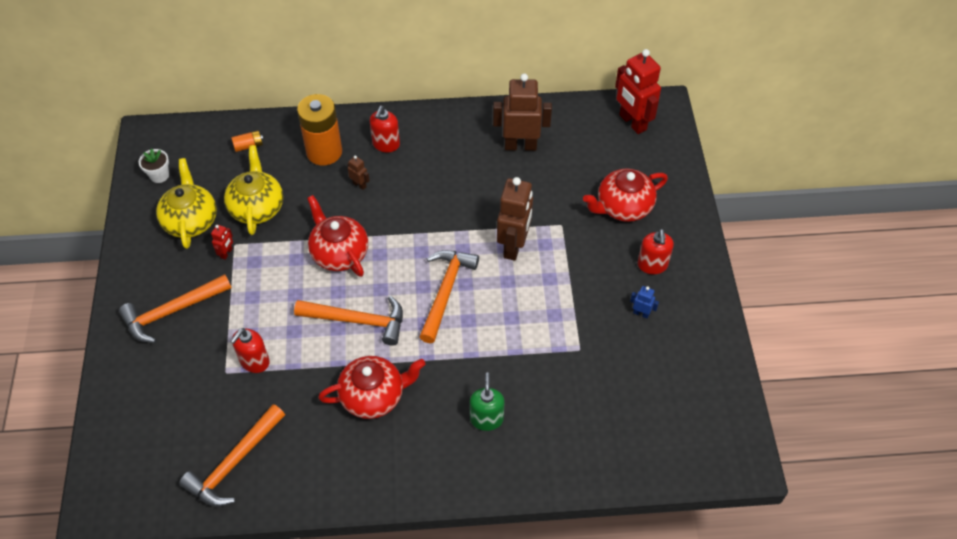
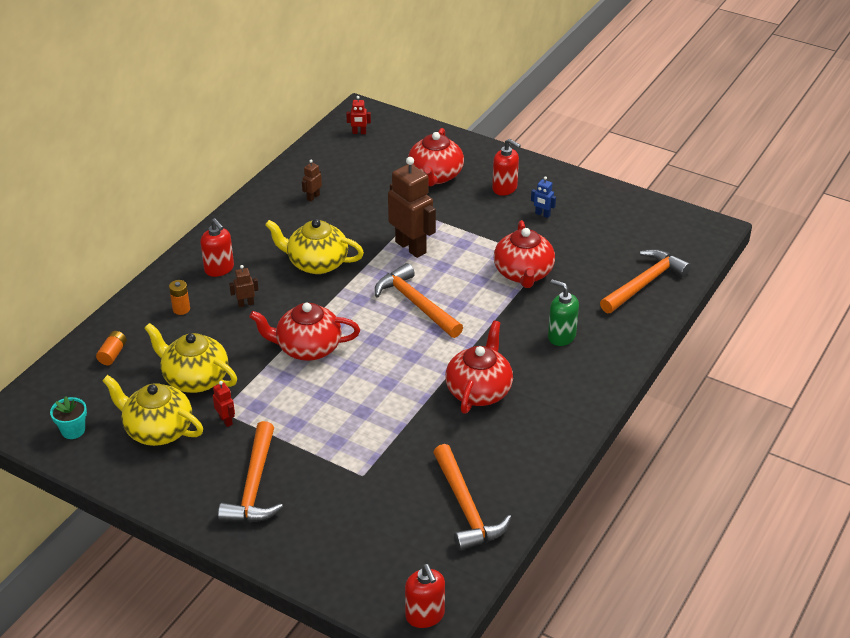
camera: 55 degrees left, 15 degrees down
(159, 175) = (73, 430): white flower pot -> turquoise flower pot
(254, 362) = (370, 451): red soap dispenser -> red soap dispenser (425, 615)
(324, 152) = (181, 309): orange battery -> orange battery, size x0.43
(357, 320) = (392, 367): orange hammer -> orange hammer (644, 283)
(442, 197) = (316, 263): none -> yellow teapot
(520, 145) = (313, 197): brown robot -> brown robot, size x0.44
(546, 344) = (523, 274): none -> red teapot
(632, 122) = (359, 133): red robot -> red robot, size x0.44
(641, 313) = (542, 214): blue robot -> blue robot turned 120 degrees counterclockwise

